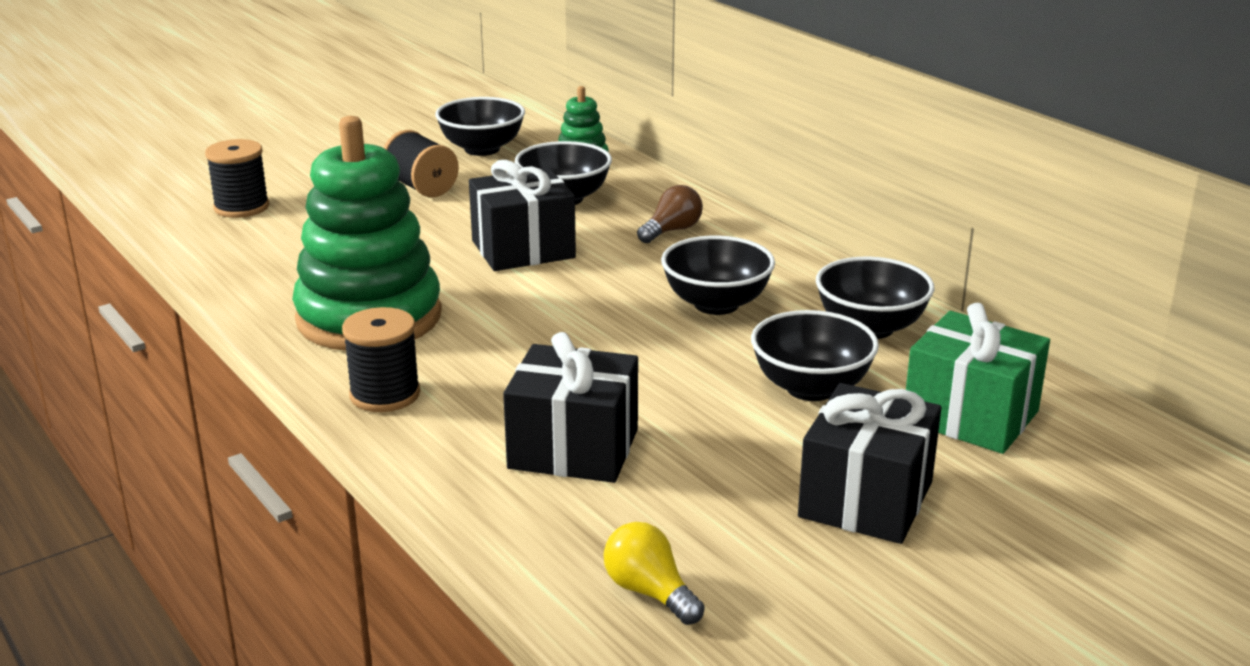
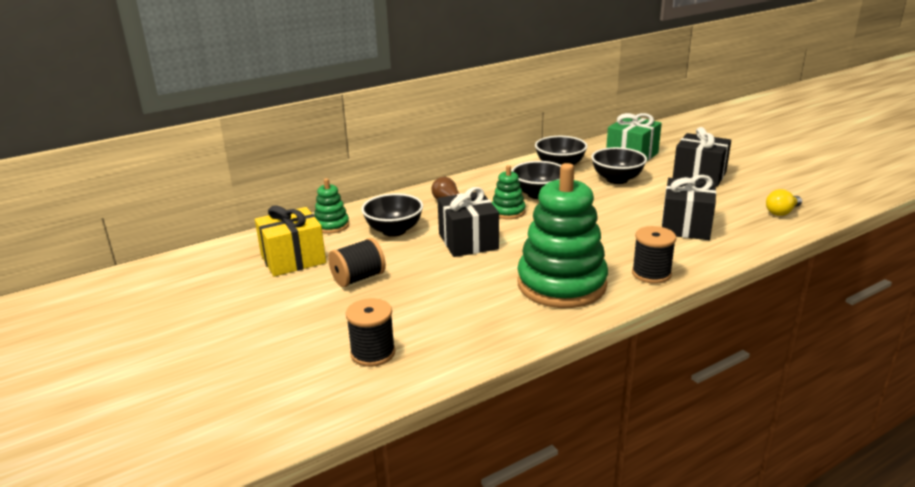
camera: 85 degrees left, 0 degrees up
(482, 149) = (293, 259): black bowl -> yellow gift
(635, 277) = (508, 212): none -> green stacking toy

